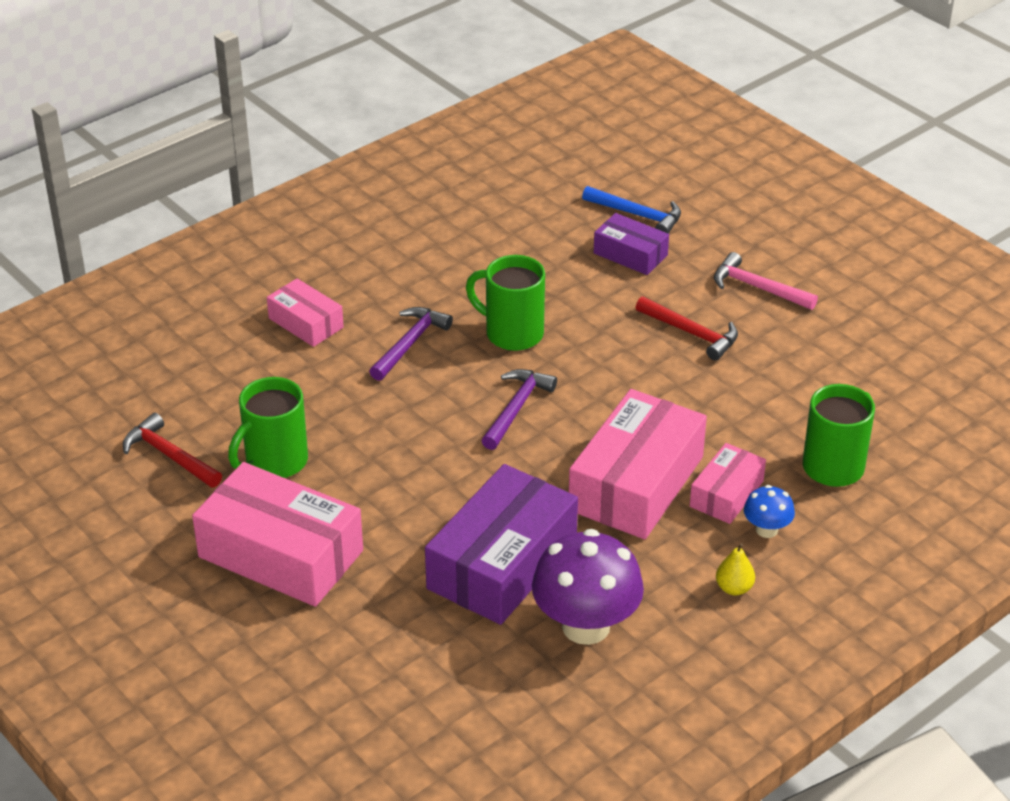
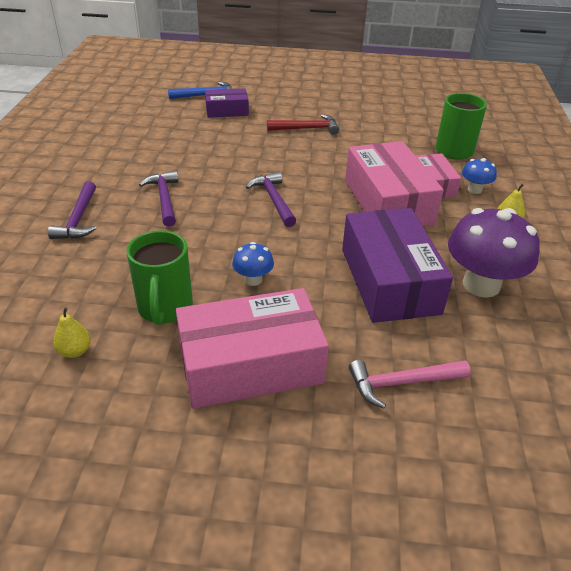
camera: 45 degrees left, 0 degrees up
(170, 455) = (75, 351): red hammer -> yellow pear
(306, 323) = (78, 219): pink box -> purple hammer
(380, 482) = (253, 279): none -> blue mushroom
(512, 333) = (217, 167): green mug -> none
(758, 287) = (306, 100): pink hammer -> pink hammer (401, 383)

